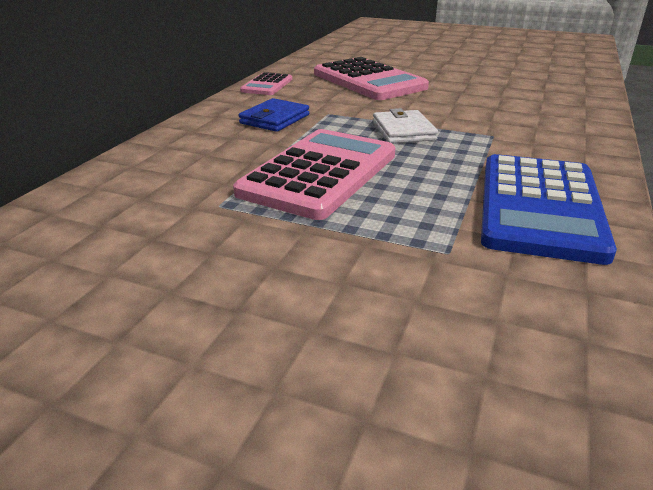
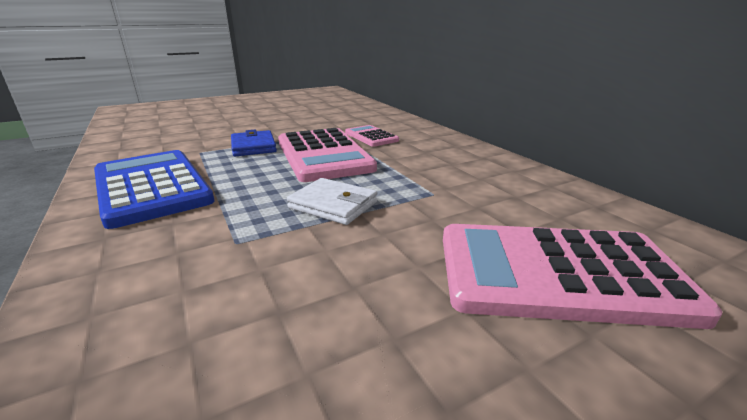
camera: 130 degrees right, 5 degrees down
(267, 85) = (580, 198): pink calculator -> pink calculator (371, 137)
(275, 119) = (447, 171): blue wallet -> blue wallet (253, 147)

